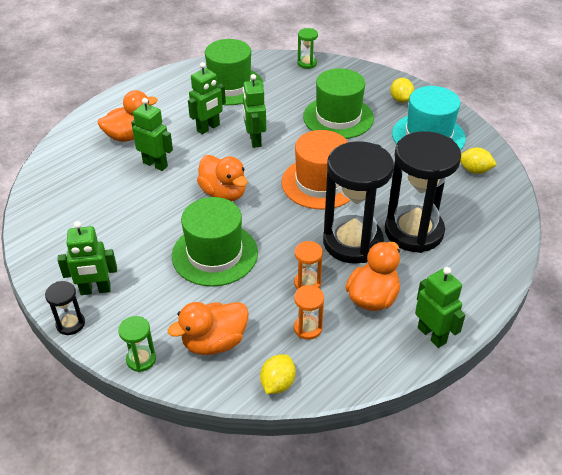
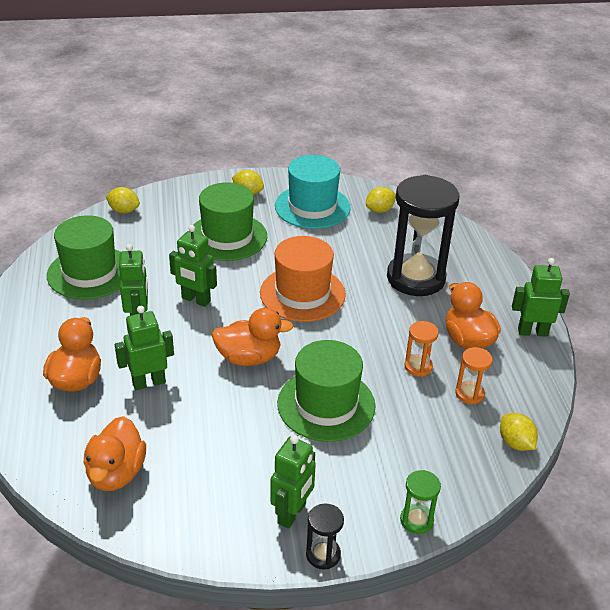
camera: 55 degrees left, 5 degrees down
(214, 342) = (437, 459): orange duck -> orange duck (116, 473)
(307, 63) = (124, 211): green hourglass -> yellow lemon
(352, 242) = (395, 316): black hourglass -> none

